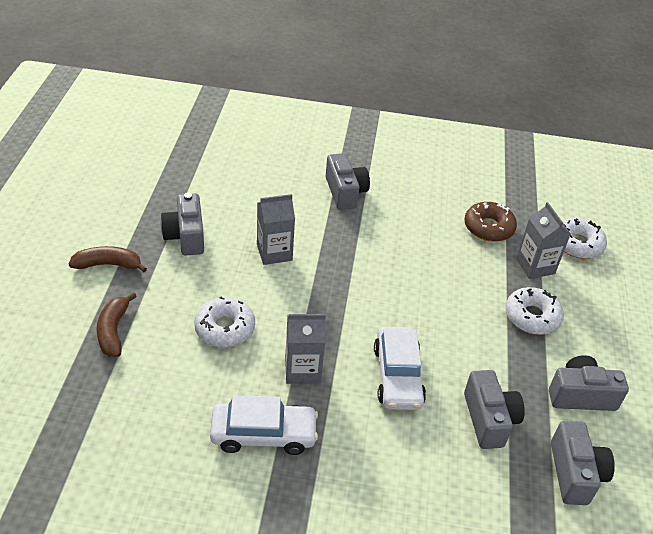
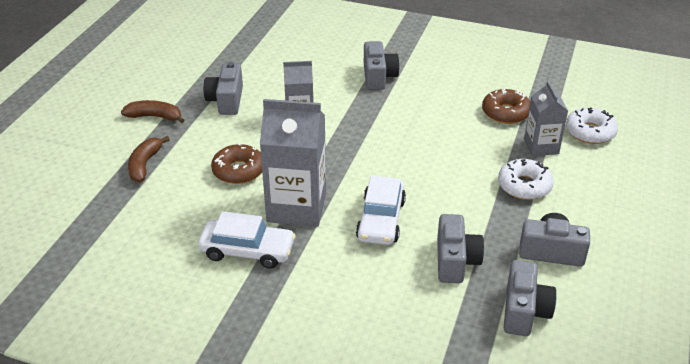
camera: 15 degrees right, 5 degrees down
(225, 328) = (238, 171): white donut -> brown donut
(302, 370) = (296, 207): grey carton -> grey carton, size x1.70

